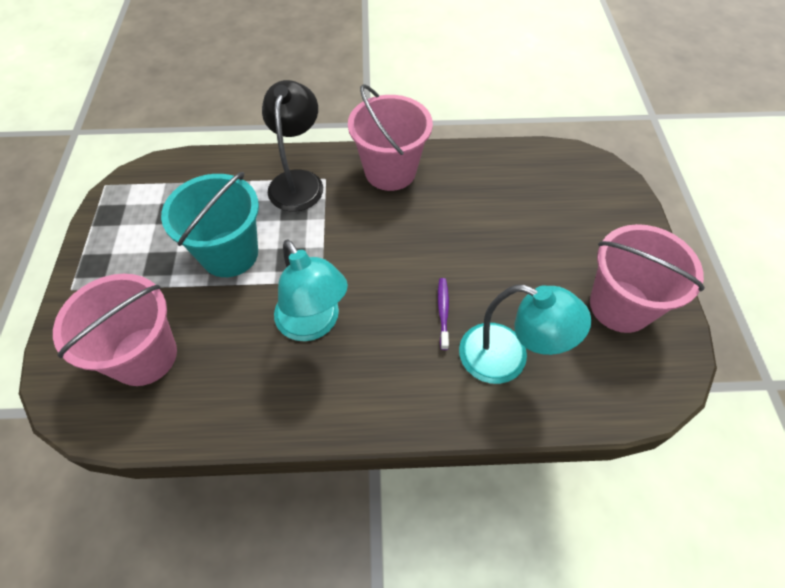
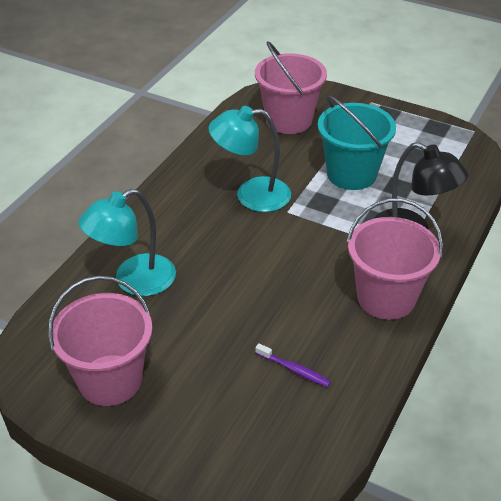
camera: 120 degrees right, 15 degrees down
(443, 312) = (203, 265): purple toothbrush -> purple toothbrush (294, 370)

